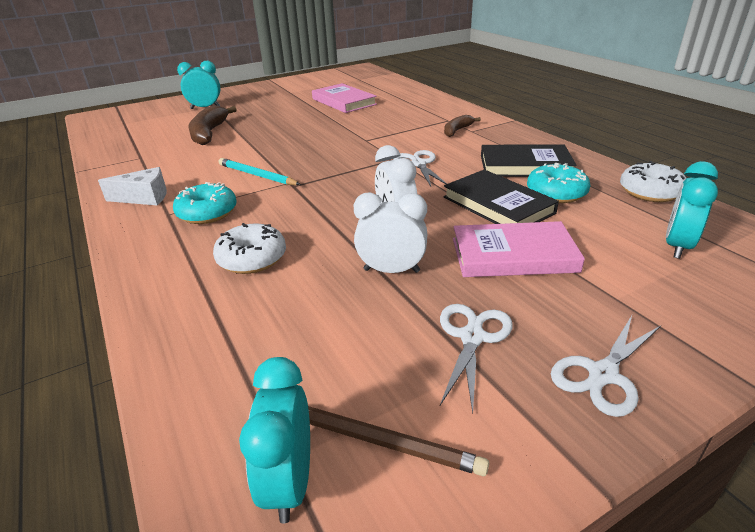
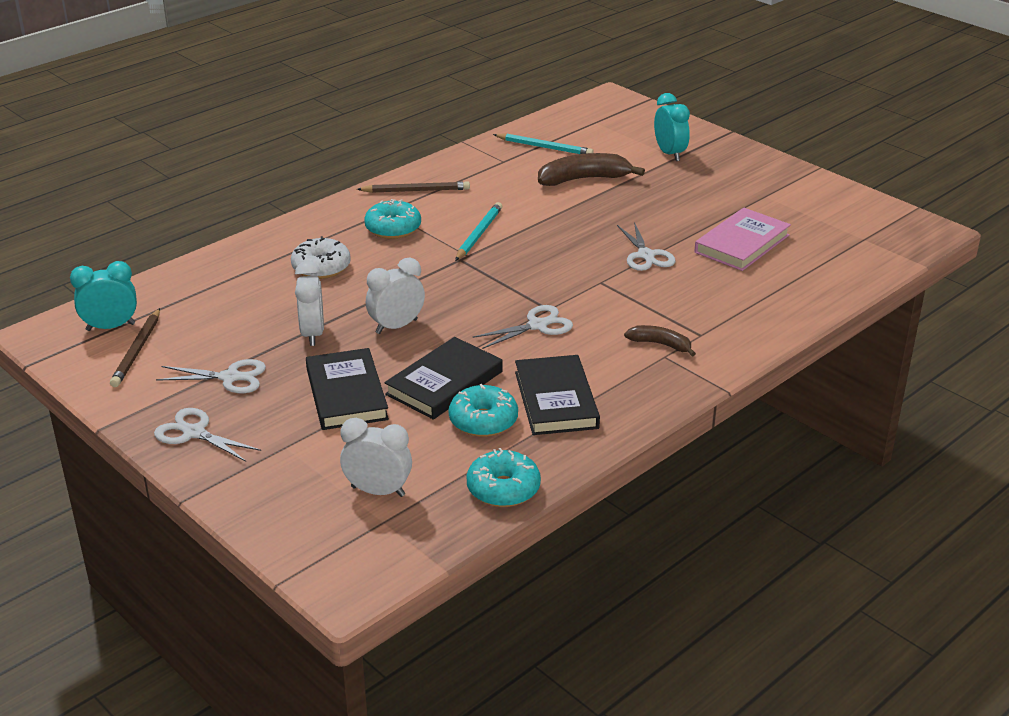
camera: 75 degrees right, 0 degrees up
(139, 141) = (544, 147): none -> turquoise pencil
(144, 197) = (416, 190): white cheese -> brown pencil
(339, 125) = (646, 255): none -> white scissors
(513, 255) = (346, 394): pink book -> black book
(650, 192) = (503, 489): white donut -> turquoise donut
(677, 246) = (378, 491): turquoise clock -> white clock

